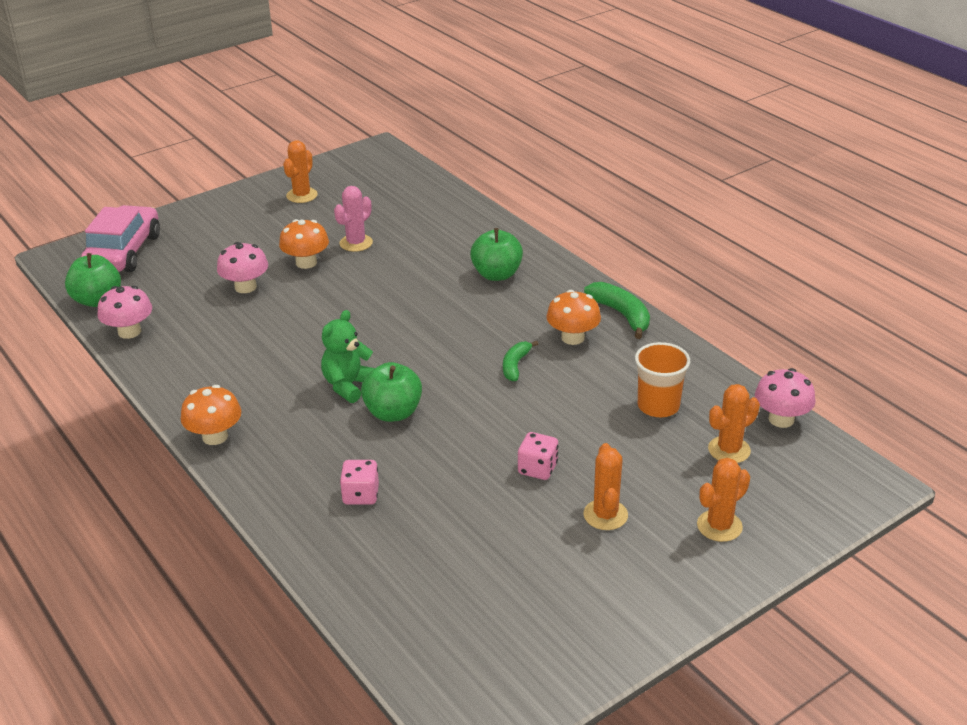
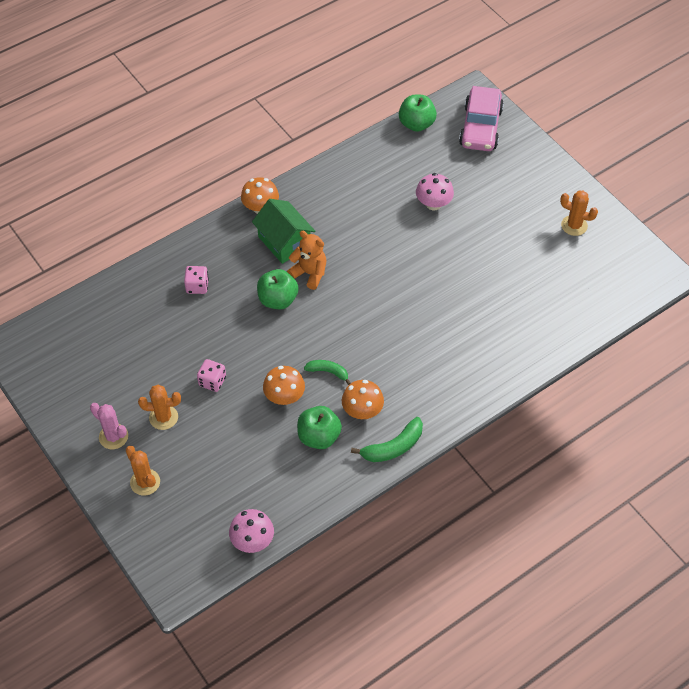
camera: 90 degrees right, 20 degrees up
(124, 252) = (480, 127): pink car -> pink car turned 90 degrees clockwise
(129, 332) = (377, 147): pink mushroom -> none
(287, 410) = (284, 242): none -> green house
(306, 263) = (468, 237): orange mushroom -> orange mushroom (284, 396)
(349, 385) = (309, 273): green teddy bear -> orange teddy bear
(356, 243) = (498, 267): pink cactus -> pink cactus (113, 437)
(497, 274) = (452, 362): green apple -> green apple (319, 437)
(658, 406) = (274, 460): orange cup -> none
(729, 450) = (221, 500): orange cactus -> none

